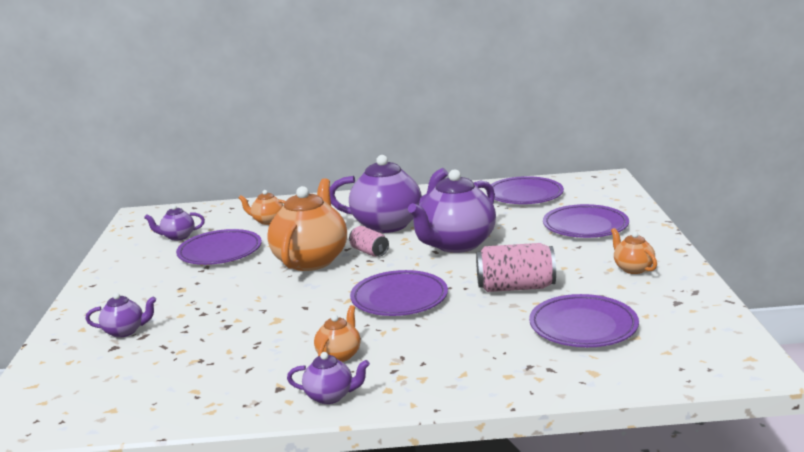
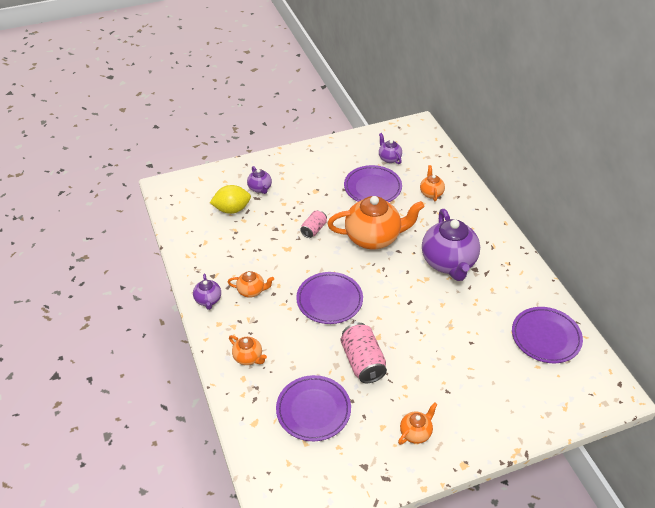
camera: 70 degrees right, 25 degrees up
(144, 359) = (232, 209): none -> yellow lemon
(369, 252) = (396, 264): pink can -> pink can (313, 229)
(456, 244) = (425, 312): purple teapot -> none
(470, 368) = (248, 357): none -> orange teapot
(585, 226) = (491, 391): purple plate -> none

